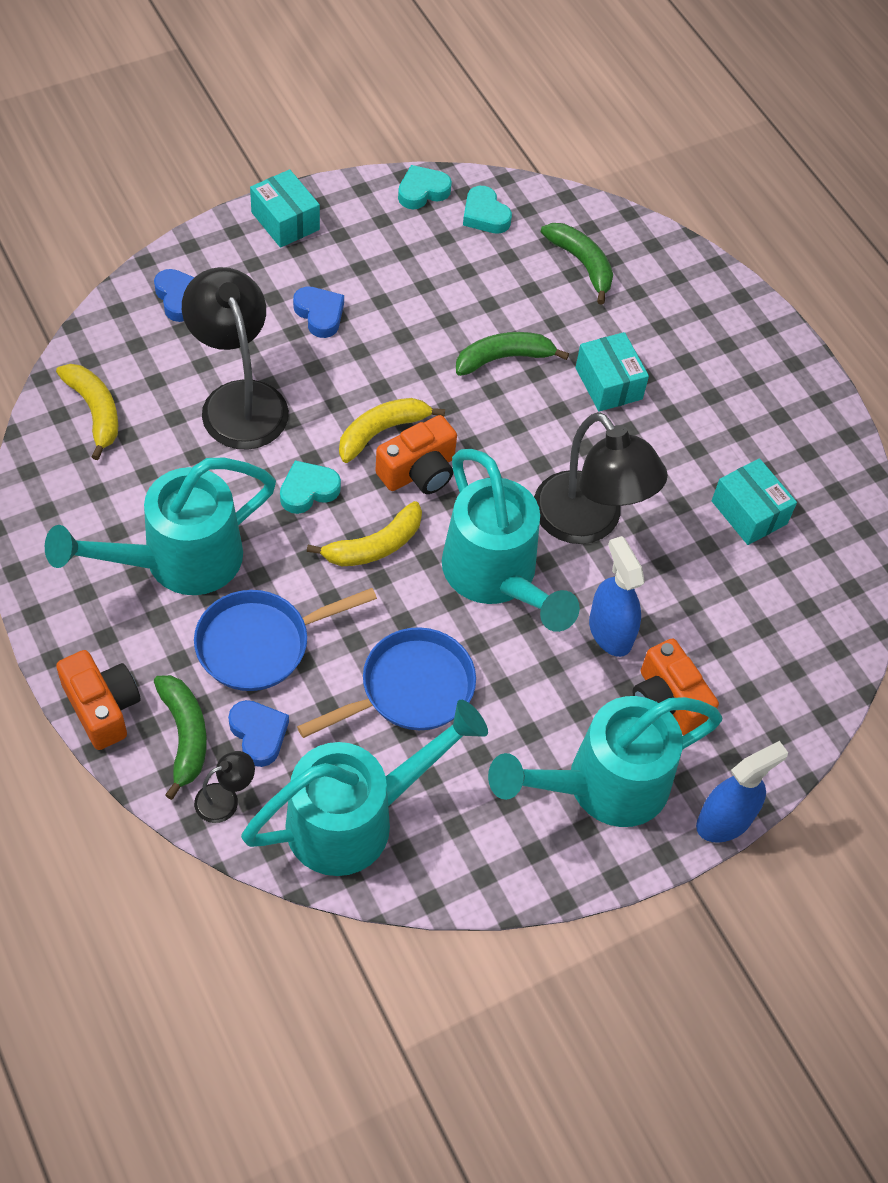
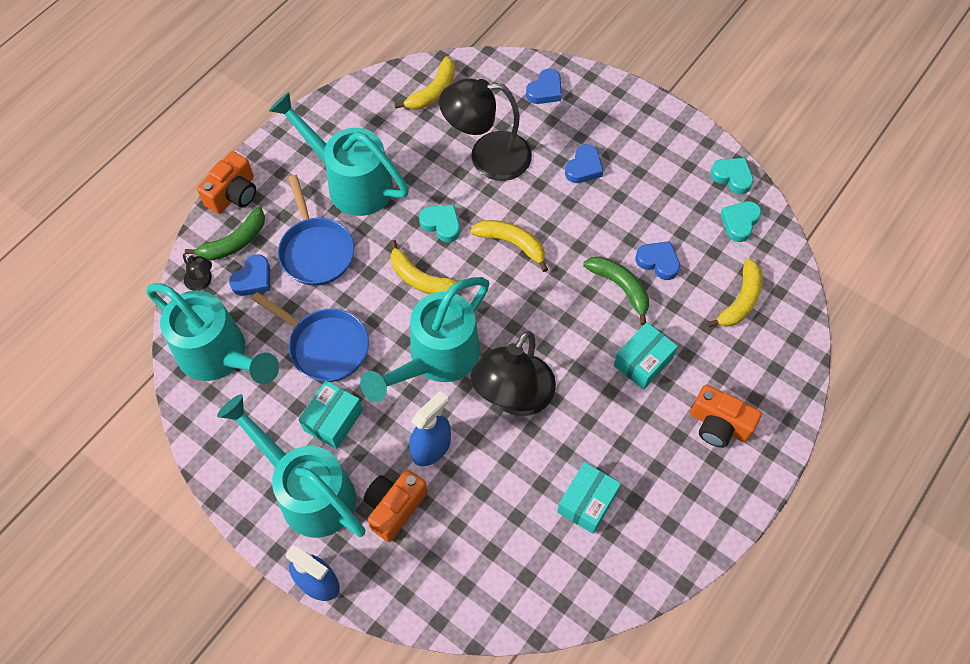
camera: 70 degrees right, 5 degrees up
(239, 400) = (487, 157): black lamp -> black lamp turned 135 degrees counterclockwise
(260, 644) = (316, 251): blue pan -> blue pan turned 150 degrees counterclockwise
(285, 221) = (647, 114): turquoise box -> turquoise box (333, 420)
(419, 471) = (493, 278): orange camera -> orange camera (718, 424)
(491, 309) = (658, 262): none -> blue heart
(582, 264) = (740, 300): green banana -> yellow banana

